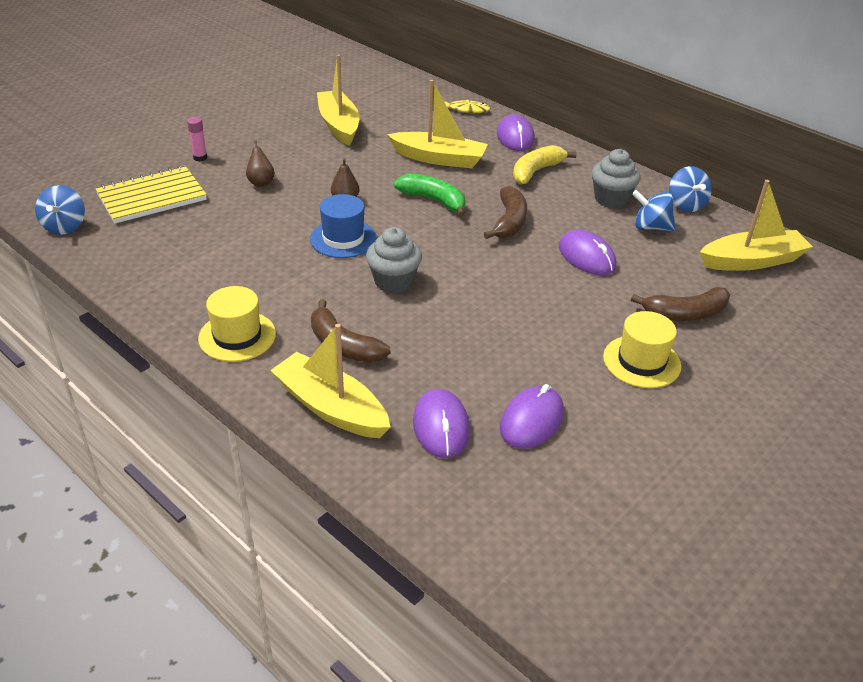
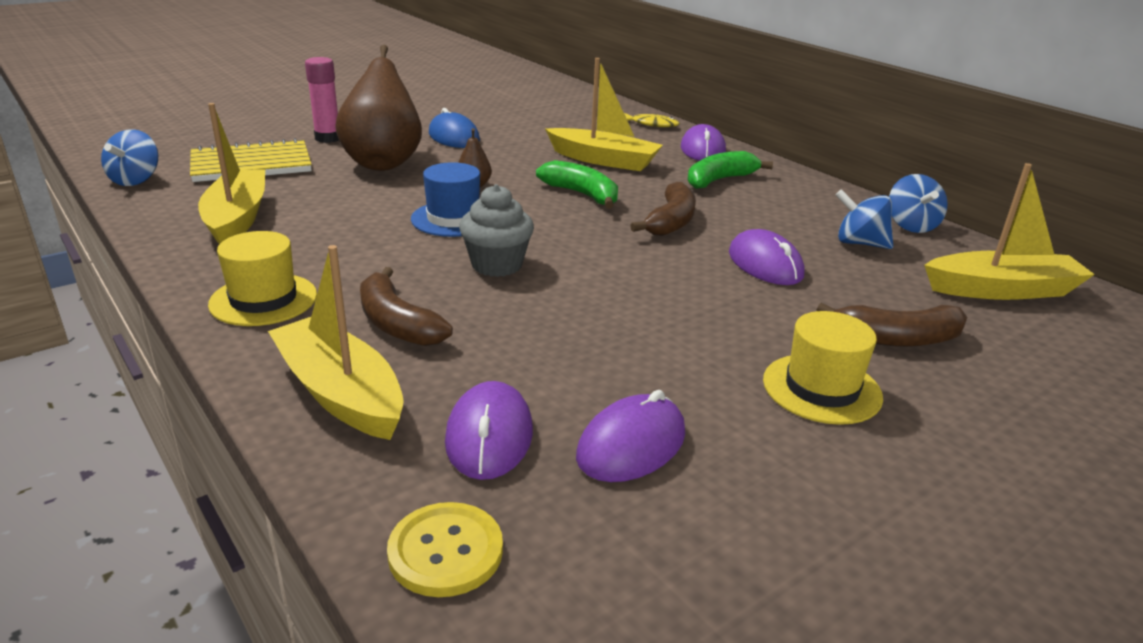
camera: 10 degrees right, 10 degrees down
(200, 158) = (328, 138): pink glue stick -> pink glue stick, size x1.60
(261, 182) = (383, 163): brown pear -> brown pear, size x2.44
(306, 144) = (454, 137): none -> blue mouse
(339, 125) = (499, 125): yellow boat -> yellow boat (237, 218)
(444, 507) = (445, 551): none -> yellow button
(536, 171) = (719, 180): yellow banana -> green banana
(611, 199) = (810, 212): grey cupcake -> none

